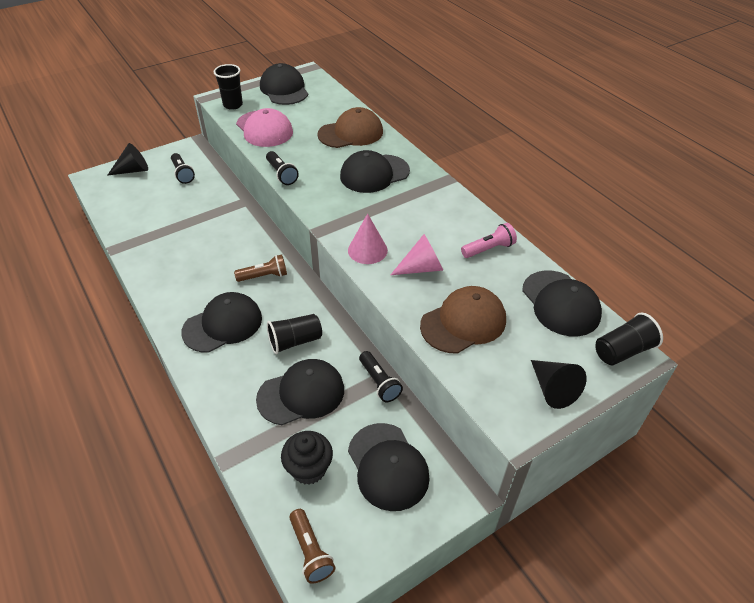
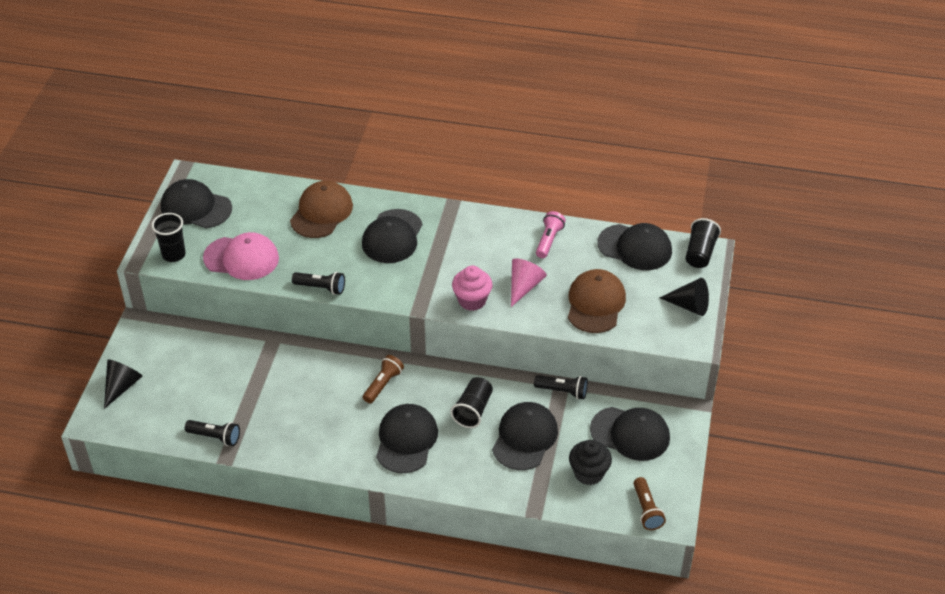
camera: 45 degrees left, 0 degrees up
(182, 174) = (176, 356): black flashlight -> black flashlight (215, 437)
(310, 551) = (646, 510): brown flashlight -> brown flashlight turned 60 degrees clockwise
(367, 250) = (472, 300): pink cone -> pink cupcake

